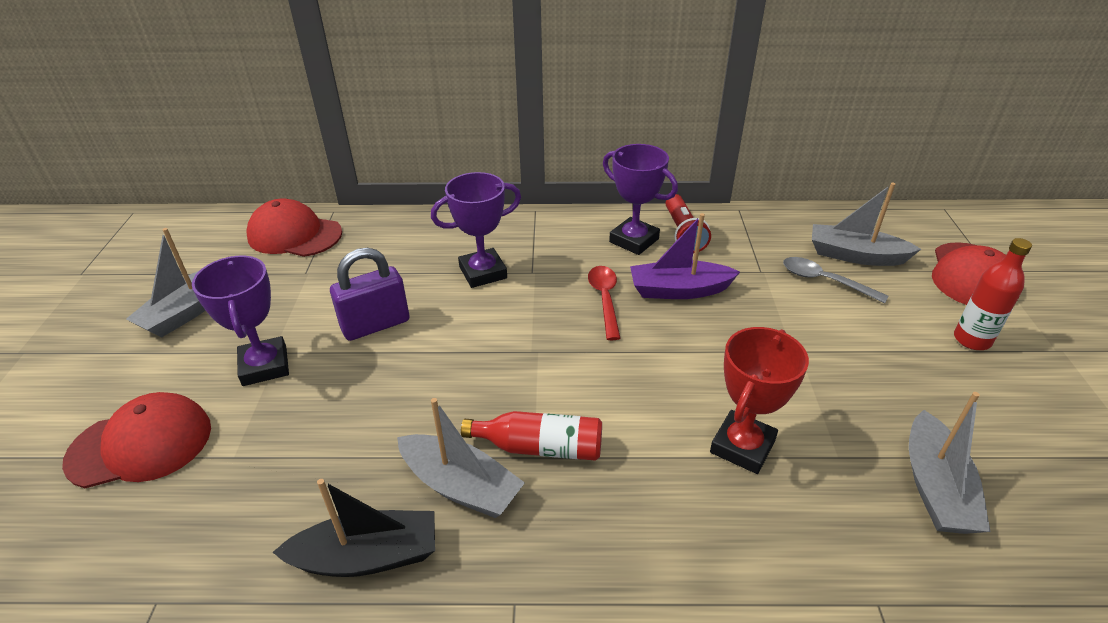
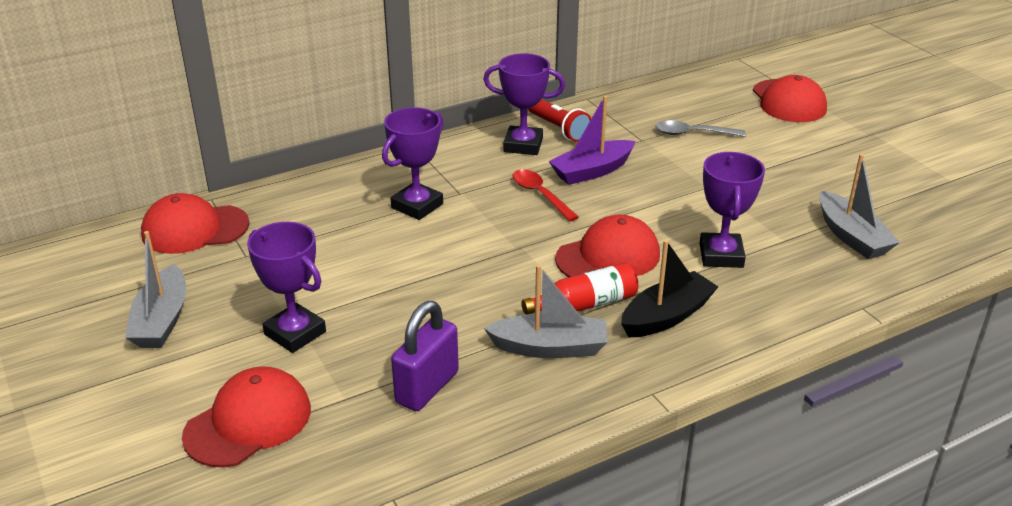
camera: 30 degrees left, 5 degrees down
(367, 556) = (525, 411): black boat -> black boat (666, 316)
(375, 325) = (363, 272): purple padlock -> purple padlock (427, 387)
(613, 397) = (608, 256): none -> red cap
(742, 446) = (721, 255): red trophy -> purple trophy
(855, 255) = (700, 109): grey boat -> none
(972, 340) = (815, 144): red bottle -> none

